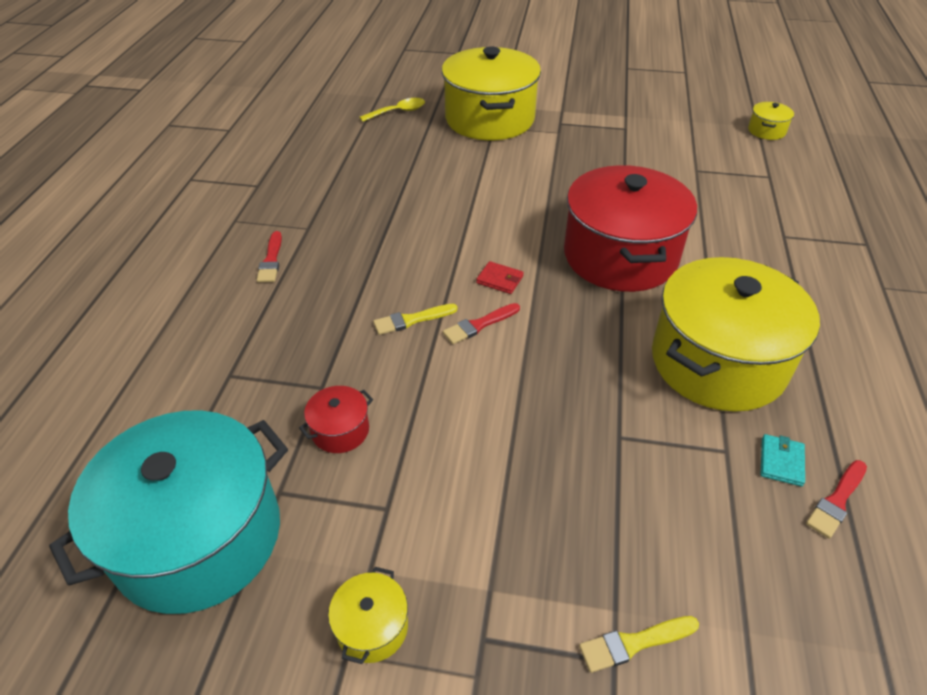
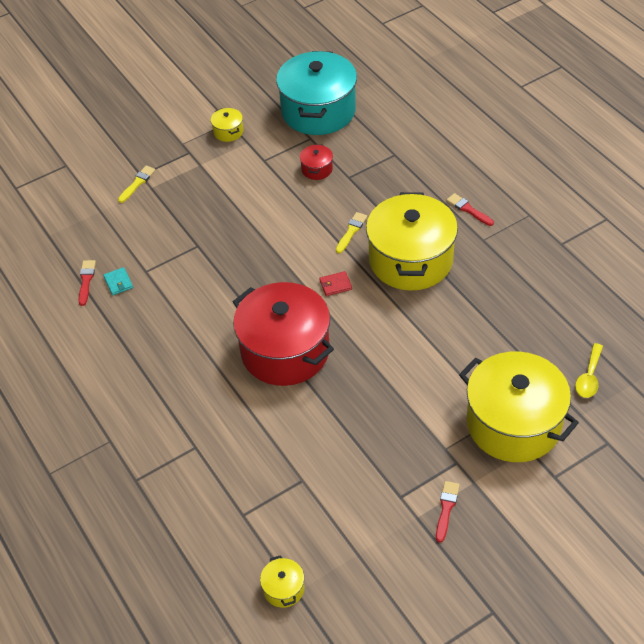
camera: 140 degrees right, 5 degrees up
(479, 325) = (315, 252): red brush -> red brush (446, 508)
(718, 362) = (178, 315): yellow pot -> yellow pot (410, 260)

